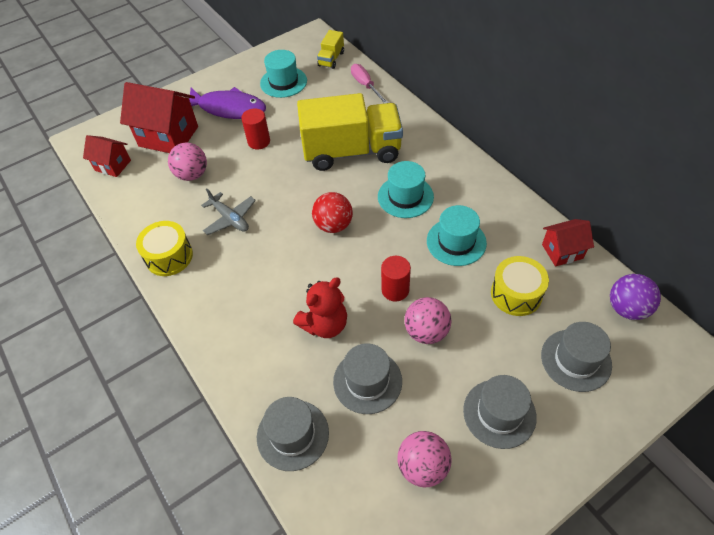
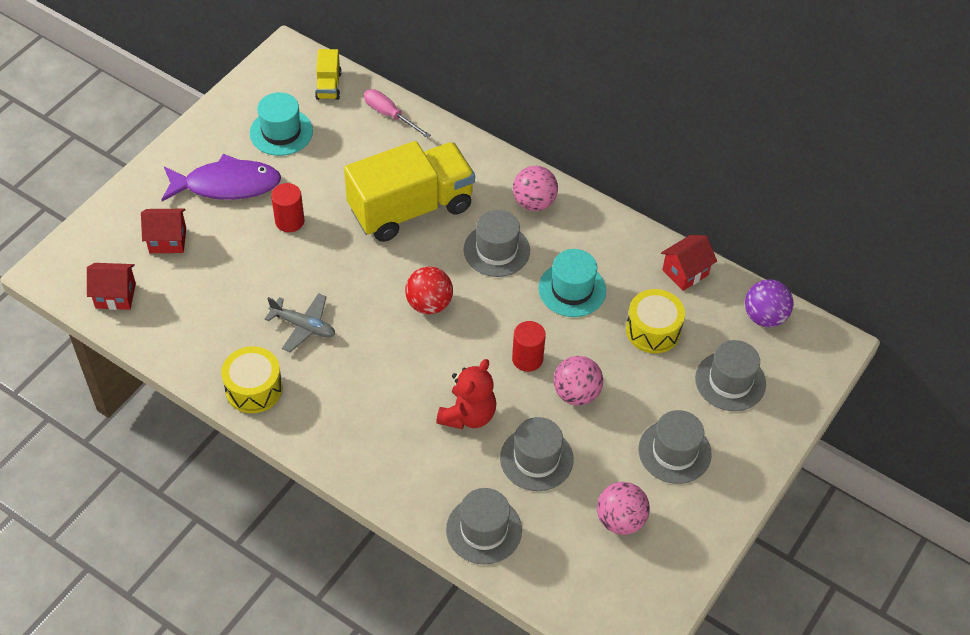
camera: 25 degrees left, 0 degrees up
(168, 136) = (168, 240): red house -> red house, size x0.57
(192, 174) = (227, 283): pink ball -> pink ball (534, 202)
(405, 196) = (496, 250): turquoise hat -> grey hat

